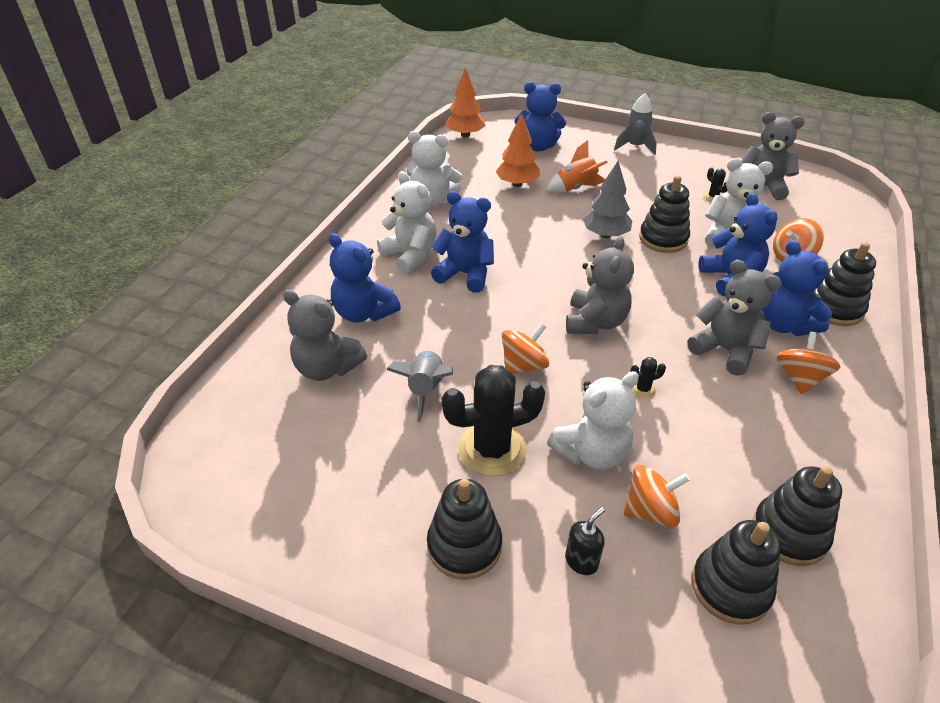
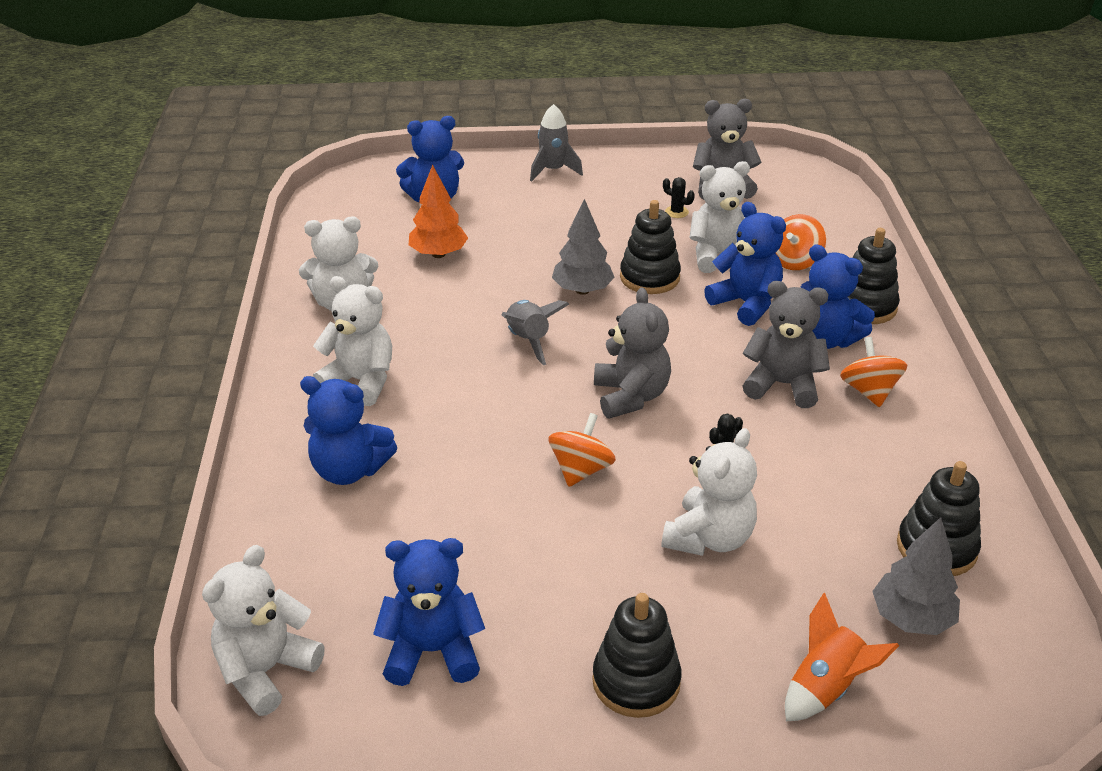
camera: 25 degrees left, 5 degrees down
(220, 433) = (266, 671): none -> white teddy bear
(327, 368) = (348, 550): grey teddy bear -> none
(425, 390) = (486, 535): grey rocket -> grey rocket (528, 340)
(465, 135) = (329, 205): orange tree -> none
(465, 274) = (445, 385): blue teddy bear -> blue teddy bear (432, 651)
(492, 449) = (603, 572): black cactus -> none
(576, 188) = (513, 241): orange rocket -> orange rocket (826, 687)
(581, 561) = (762, 649): black soap dispenser -> none
(650, 511) = (800, 575): orange spinning top -> none
(730, 587) = (911, 618): black stacking toy -> grey tree

